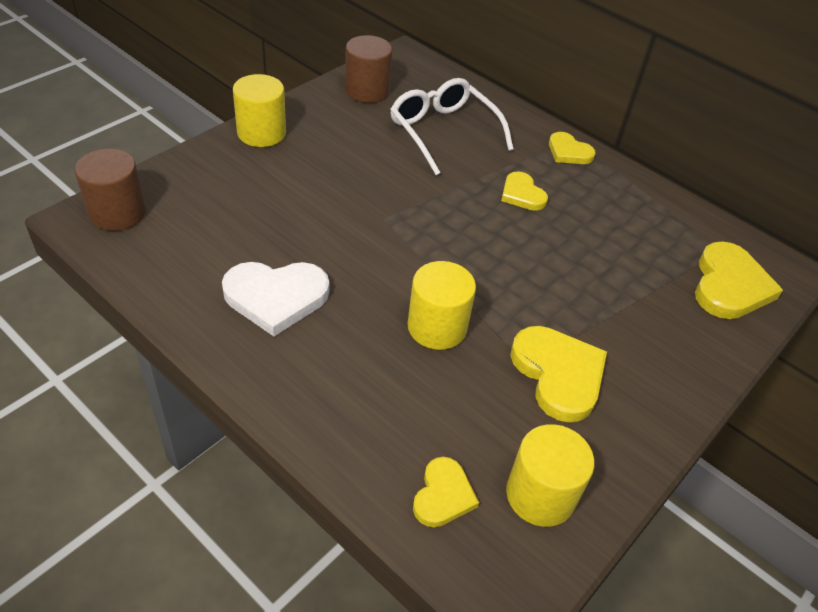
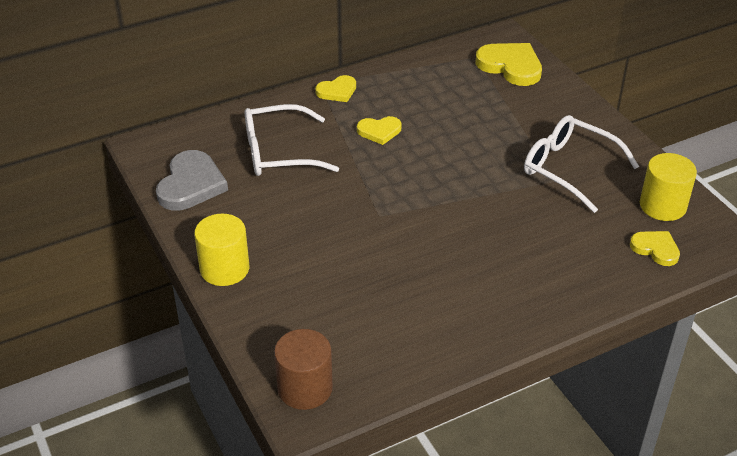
camera: 65 degrees left, 5 degrees down
(276, 297) = (452, 297): white heart -> none
(367, 90) = (191, 184): brown cylinder -> grey heart
(437, 327) = (509, 215): yellow cylinder -> none
(558, 374) = (569, 169): yellow heart -> white glasses

